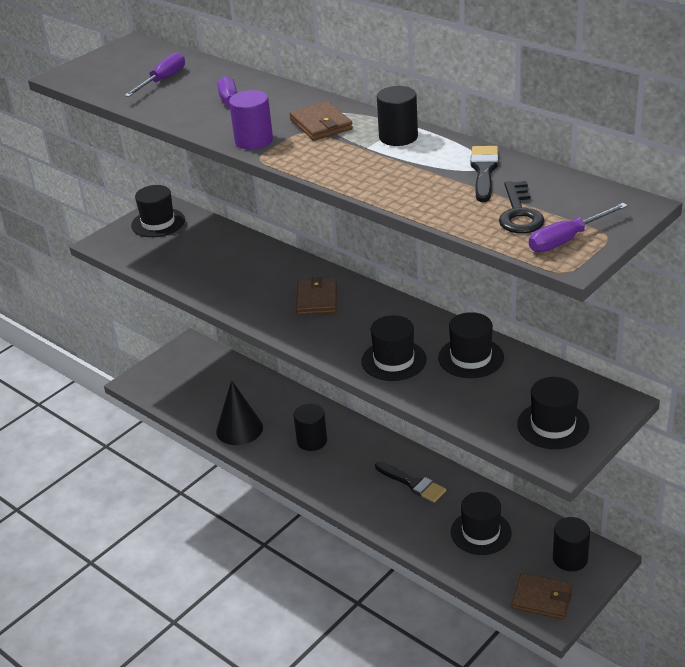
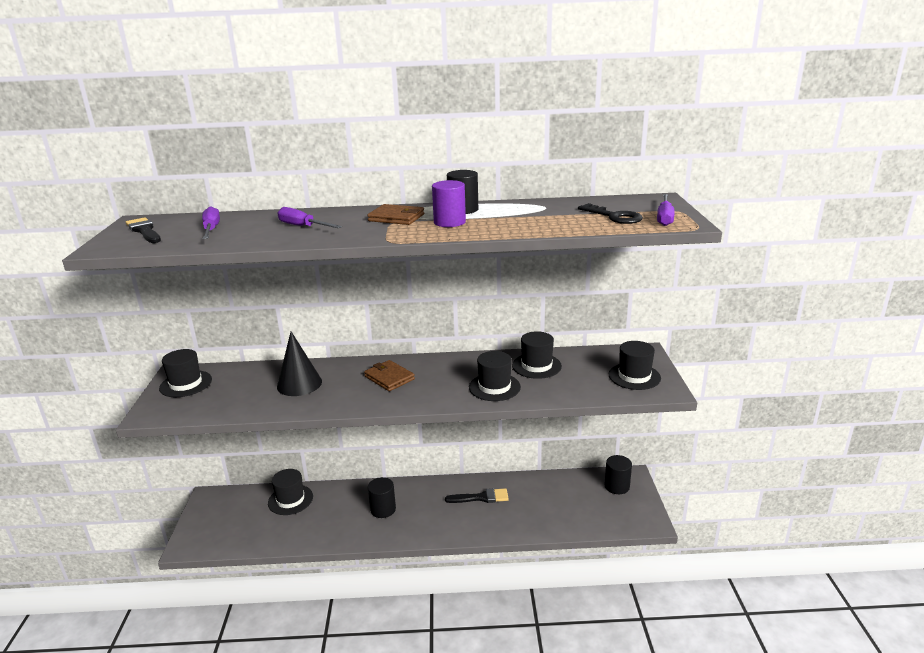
camera: 45 degrees left, 10 degrees down
(239, 429) = (319, 531): black cone -> black cone (299, 384)
(254, 140) = (364, 236): purple cylinder -> purple cylinder (449, 222)
(481, 532) = (555, 501): black hat -> black hat (290, 500)
(484, 171) = (550, 208): black brush -> black brush (144, 231)
(542, 598) = (632, 516): brown wallet -> none

